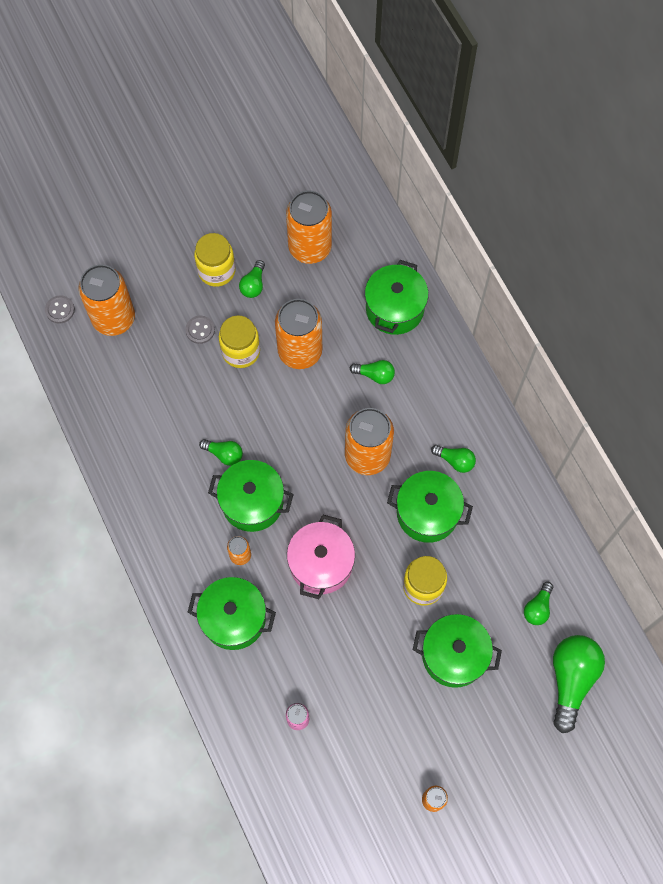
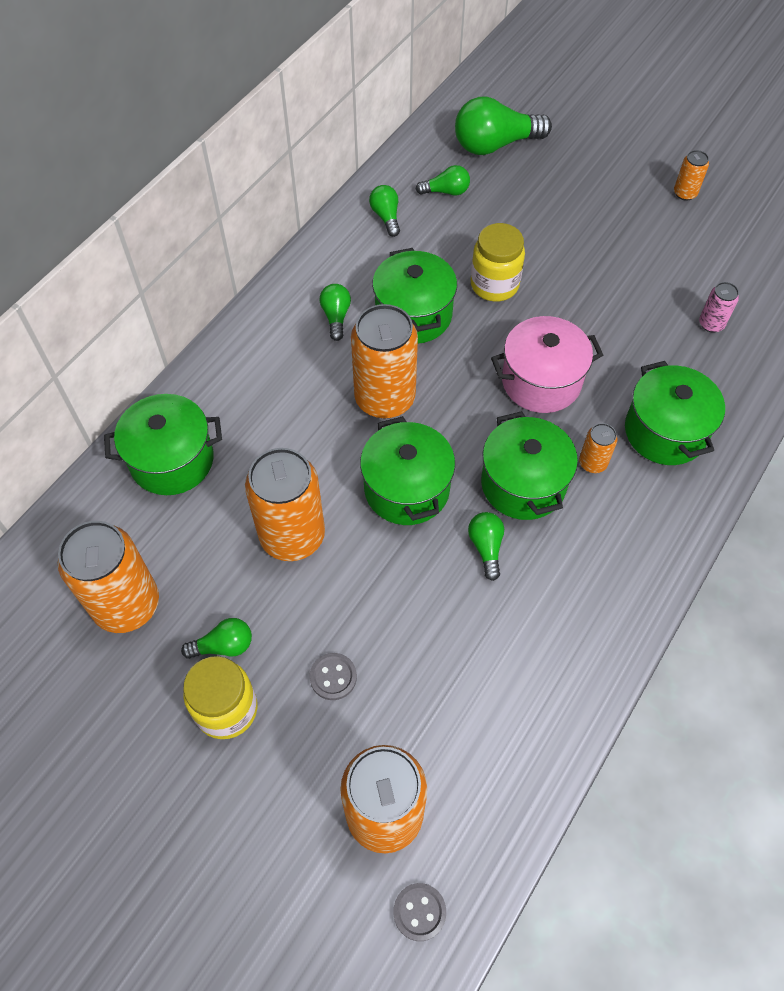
camera: 120 degrees left, 10 degrees down
(241, 351) = (334, 606): yellow jar -> none
(375, 375) = (276, 439): green light bulb -> green light bulb (386, 217)
(454, 655) = (543, 232): green pot -> green pot (407, 489)

